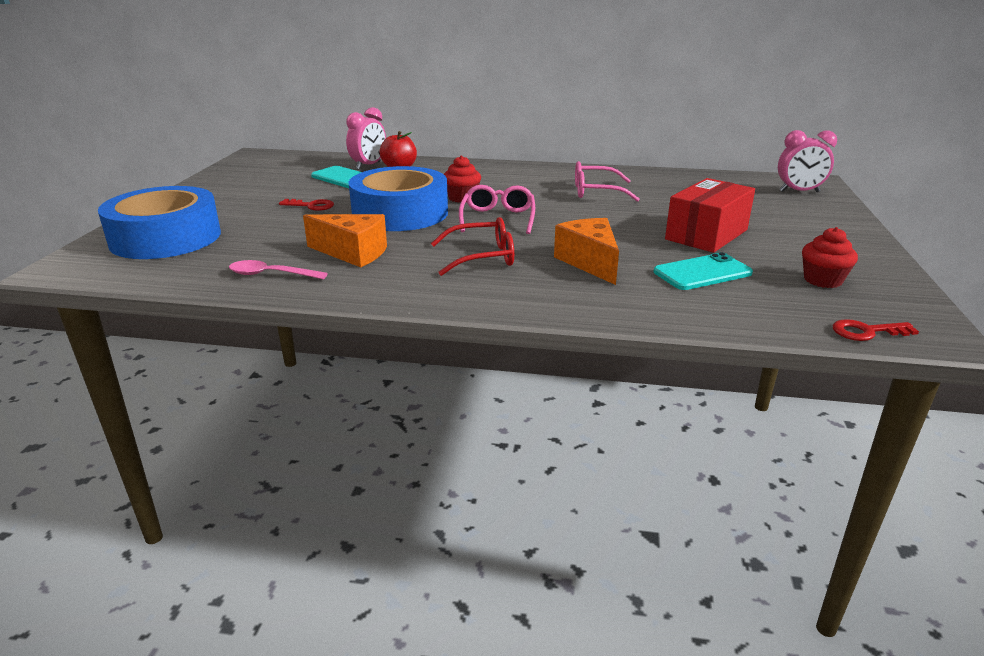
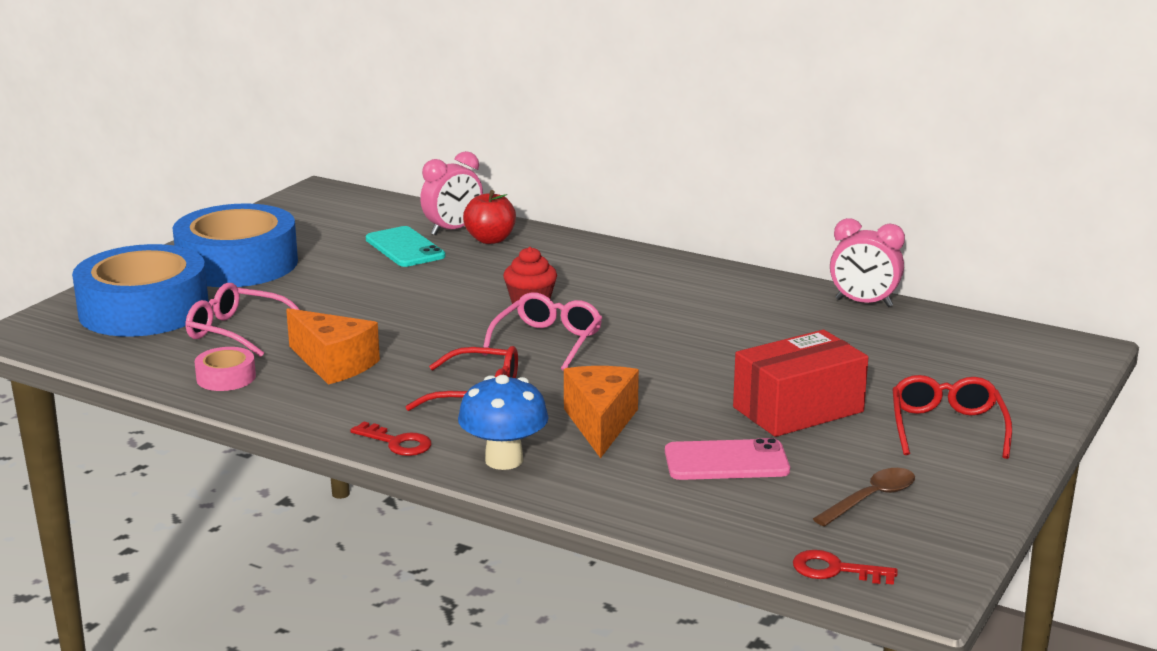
camera: 20 degrees right, 5 degrees down
(271, 274) = (226, 377): pink spoon -> pink tape
(311, 206) = (334, 287): red key -> red key (397, 443)
(400, 213) = (432, 315): blue tape -> blue tape (237, 264)
(548, 298) = (504, 460): none -> blue mushroom
(597, 192) = (723, 319): pink glasses -> pink glasses (238, 332)
(702, 273) = (726, 461): turquoise phone -> pink phone
(799, 191) = (1026, 363): pink clock -> pink clock (863, 303)
(807, 231) = (947, 428): none -> red glasses
(822, 280) = (871, 498): red cupcake -> brown spoon

